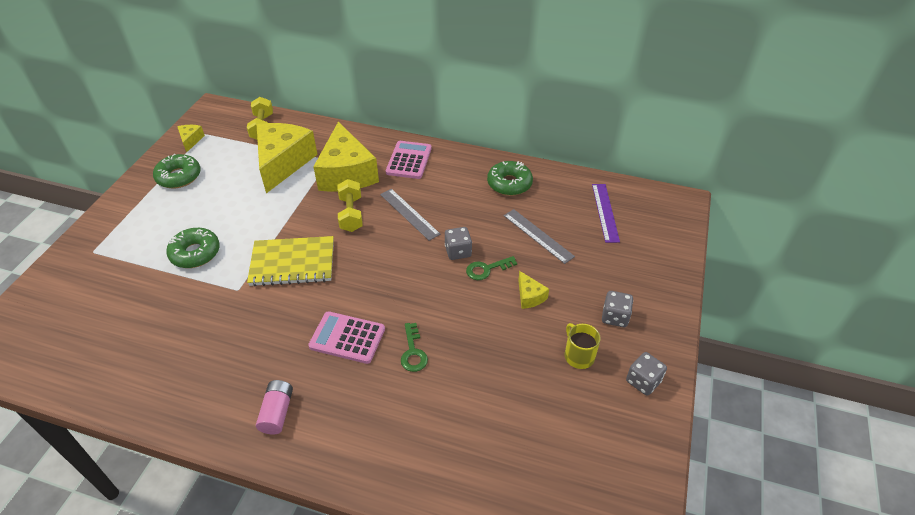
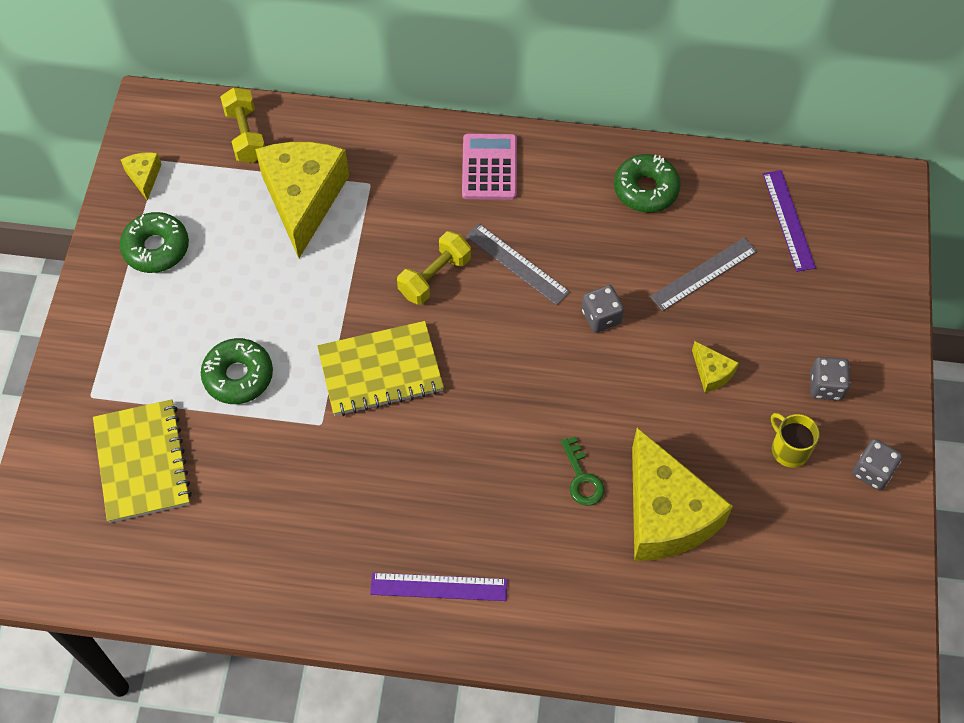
camera: 10 degrees left, 15 degrees up
(105, 296) = (142, 462): none -> yellow notebook
(277, 412) = (439, 587): pink battery -> purple ruler
(346, 173) = (404, 205): yellow cheese -> yellow cheese (665, 514)
(347, 338) = (492, 471): pink calculator -> none
(351, 214) = (435, 277): yellow dumbbell -> yellow dumbbell turned 60 degrees clockwise
(487, 269) = (646, 339): green key -> none
(538, 235) = (704, 274): grey ruler -> grey ruler turned 75 degrees counterclockwise

